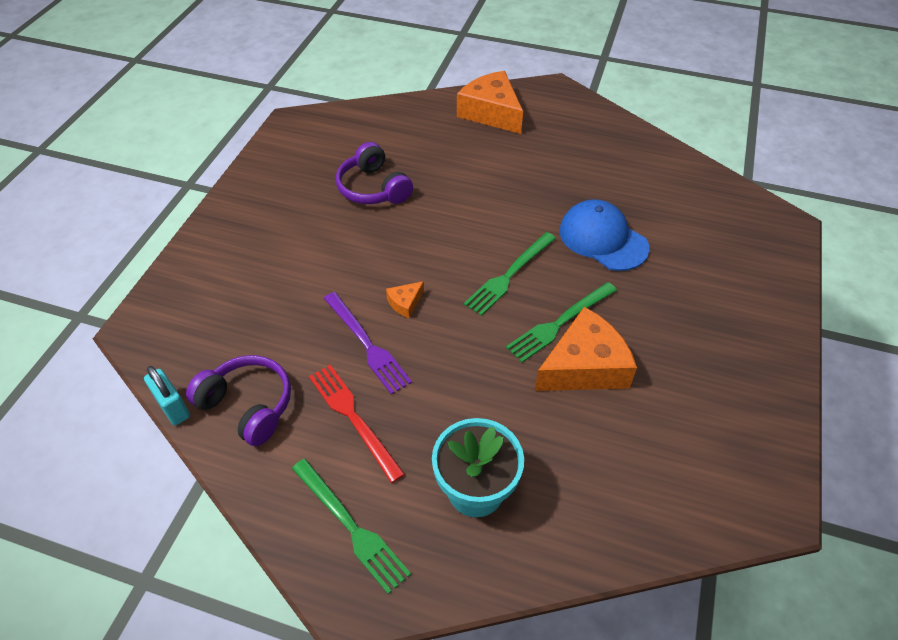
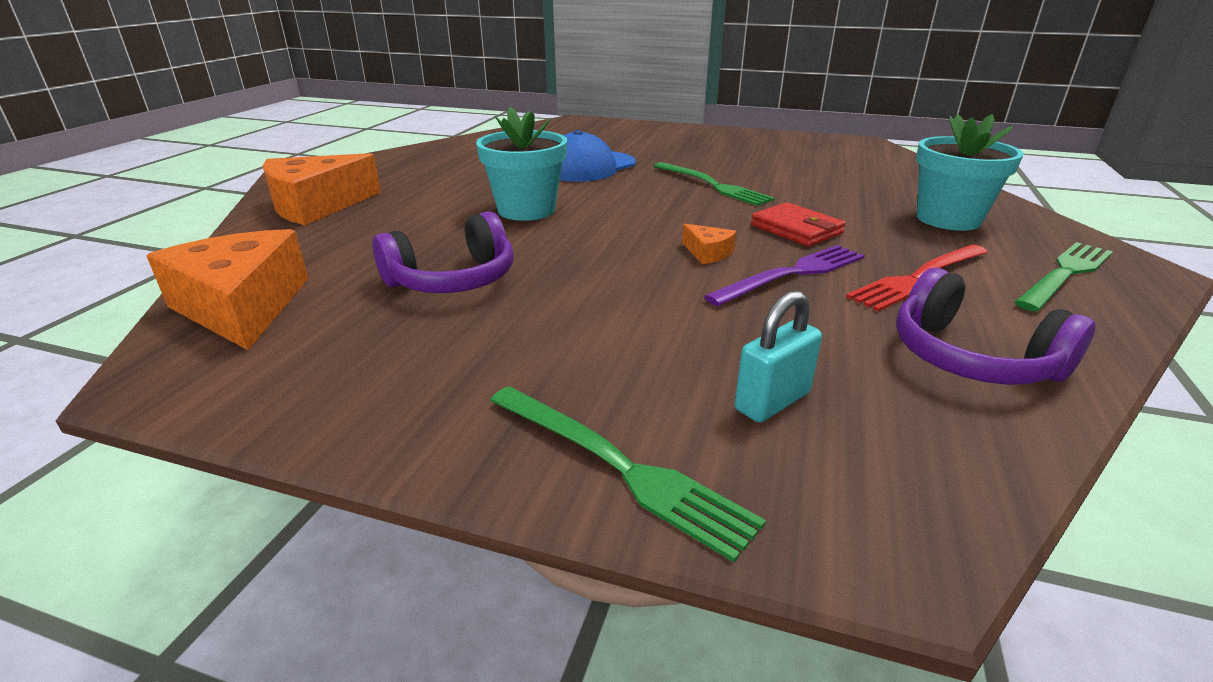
camera: 90 degrees left, 20 degrees down
(173, 407) = (1051, 442): turquoise padlock -> turquoise padlock (772, 401)
(248, 405) = (970, 358): purple headphones -> purple headphones turned 75 degrees counterclockwise
(449, 364) = (796, 229): none -> red wallet
(487, 208) = (526, 210): none -> turquoise flower pot
(509, 275) = (646, 202): green fork -> green fork (619, 467)
(584, 366) = (764, 179): orange cheese -> orange cheese (242, 306)

